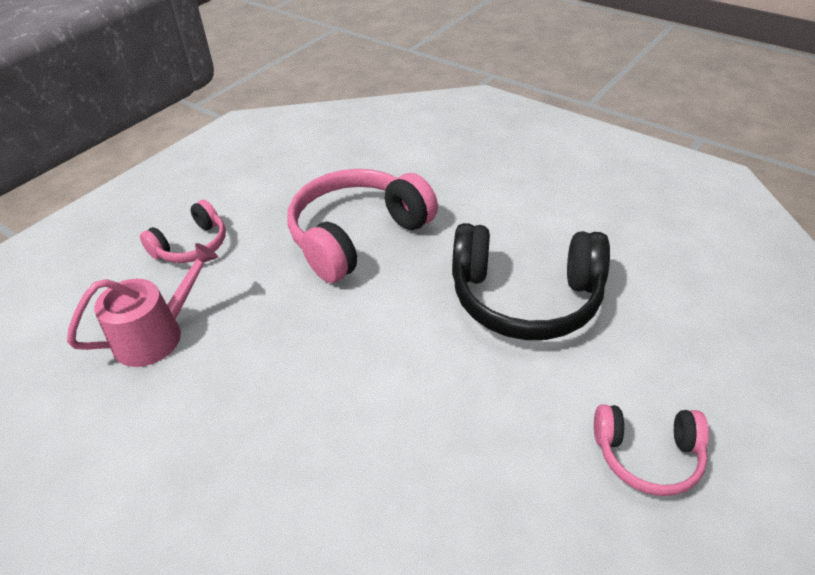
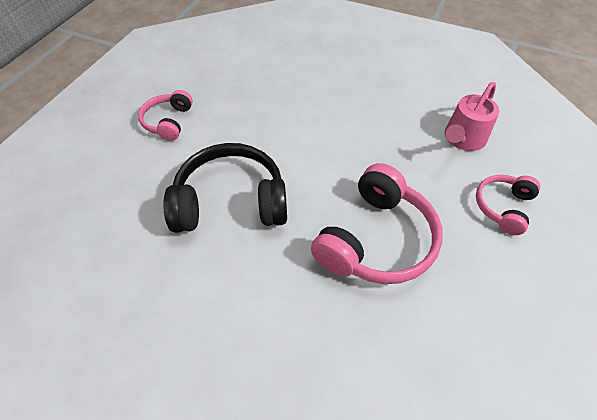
camera: 165 degrees right, 10 degrees up
(647, 455) = (168, 121): pink headphones -> pink headphones turned 75 degrees counterclockwise

